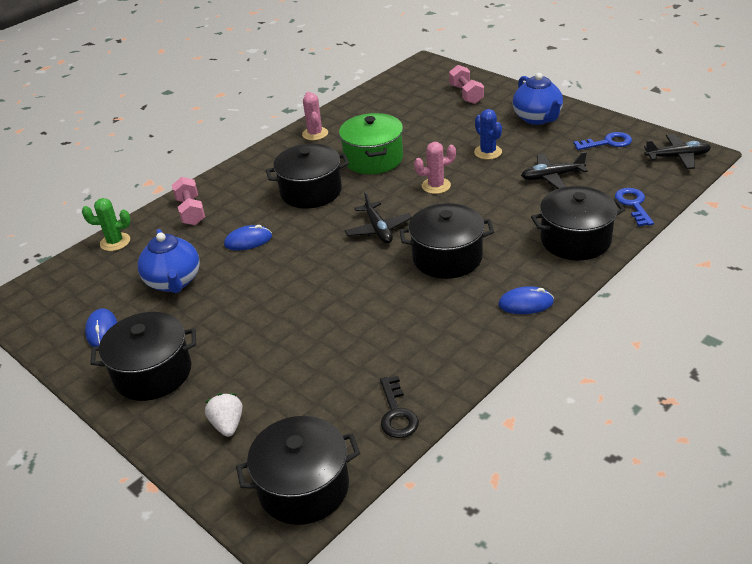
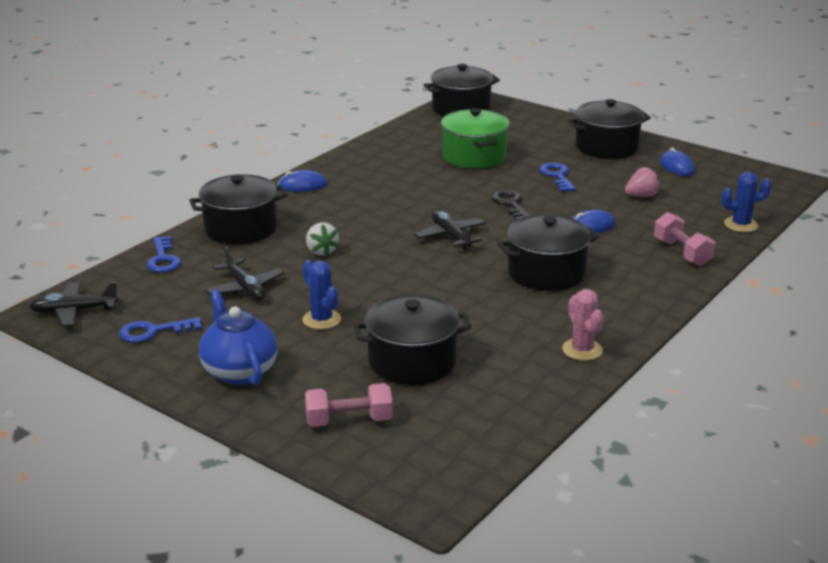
camera: 170 degrees right, 10 degrees down
(115, 242) = (741, 225): green cactus -> blue cactus
(174, 282) = (641, 196): blue teapot -> pink strawberry
(227, 424) = (528, 128): white strawberry -> white strawberry (321, 251)
(241, 315) = (557, 176): none -> blue key
(373, 159) = (479, 311): green pot -> green pot (474, 156)
(397, 413) = (407, 134): black key -> black key (510, 204)
(436, 186) = (390, 279): pink cactus -> none
(447, 257) = (374, 214): black pot -> black pot (412, 361)
(466, 94) = (349, 421): pink dumbbell -> pink dumbbell turned 75 degrees counterclockwise
(551, 177) = (245, 288): black plane -> black plane turned 75 degrees clockwise

